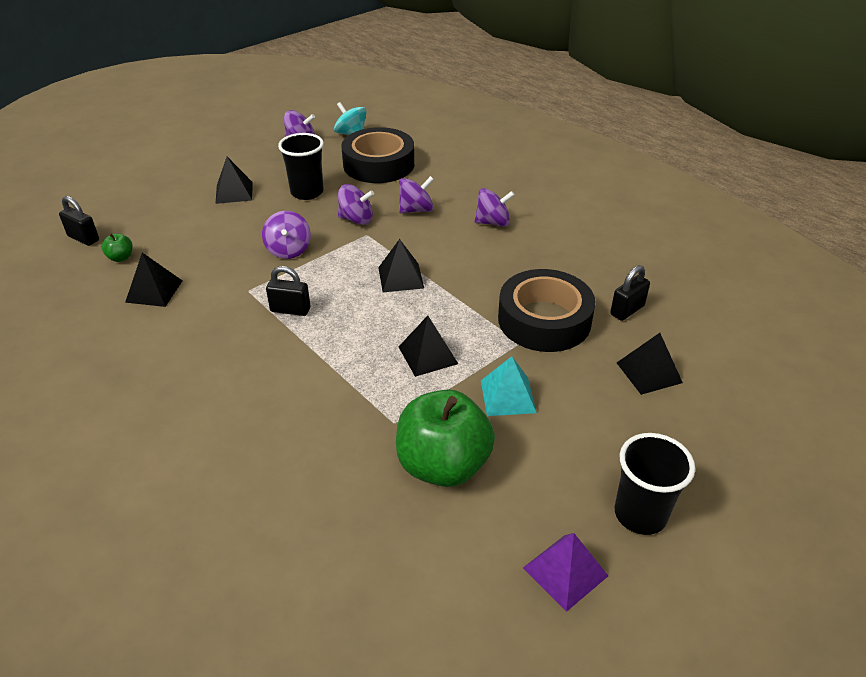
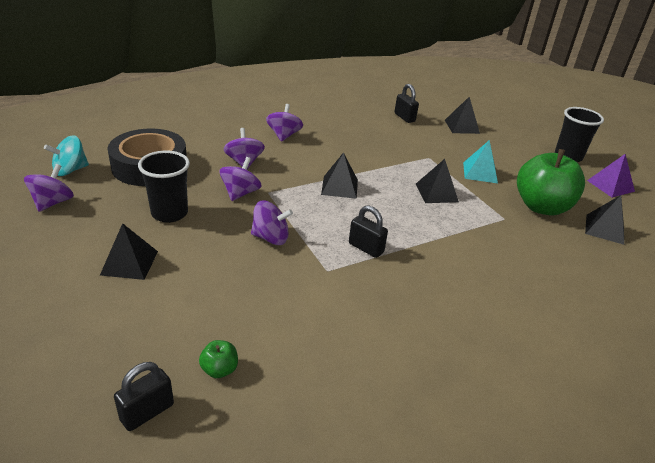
camera: 80 degrees left, 5 degrees down
(154, 291) = (304, 339): black pyramid -> black pyramid (604, 229)
(290, 310) = (366, 248): black padlock -> black padlock turned 75 degrees counterclockwise
(544, 320) = (407, 144): black tape -> none

